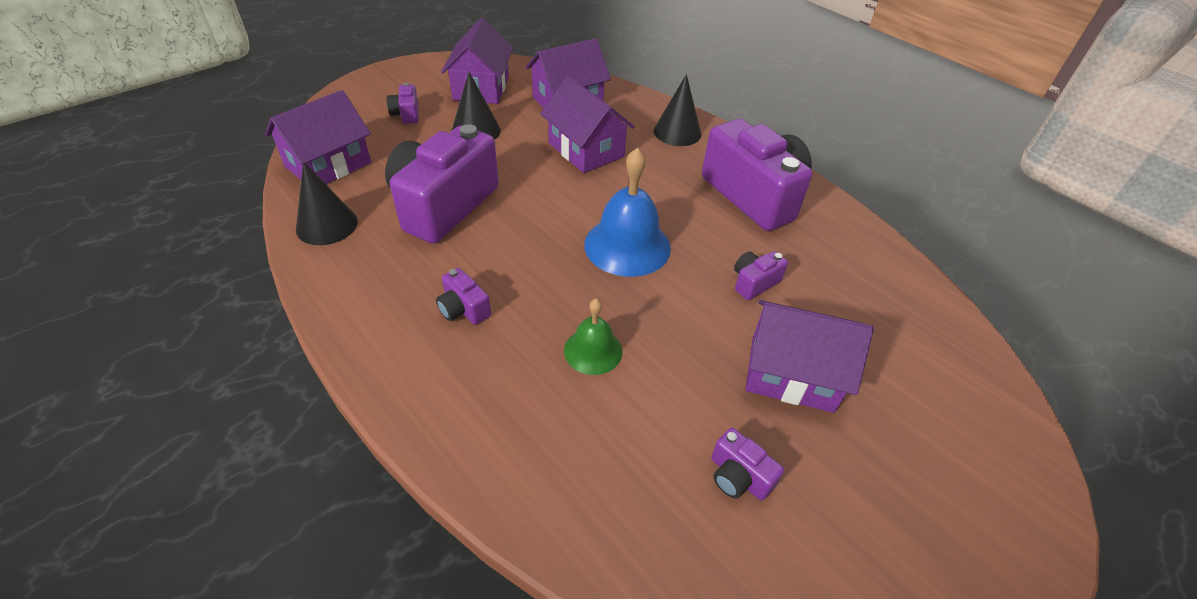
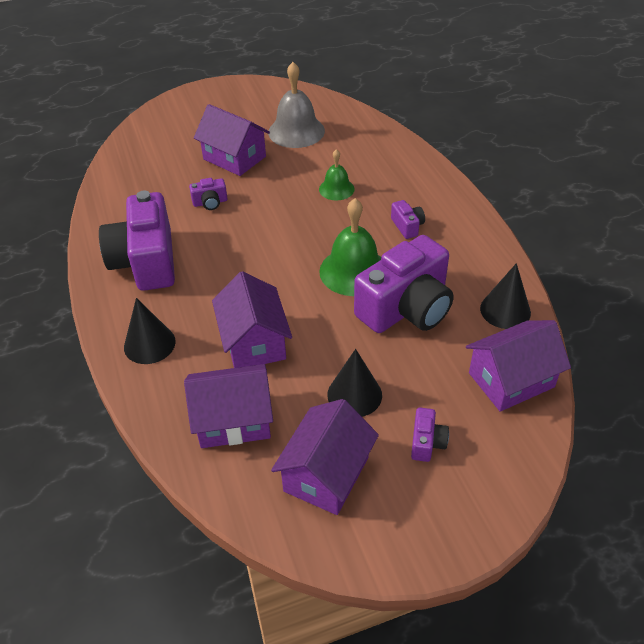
camera: 155 degrees left, 0 degrees up
(516, 232) = (354, 271): none -> green bell
(627, 245) = (276, 243): blue bell -> none
(738, 476) = (296, 131): purple camera -> grey bell

